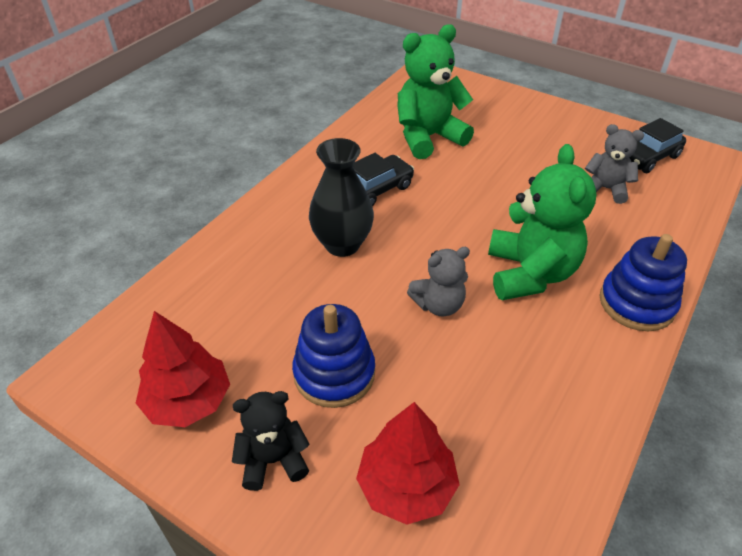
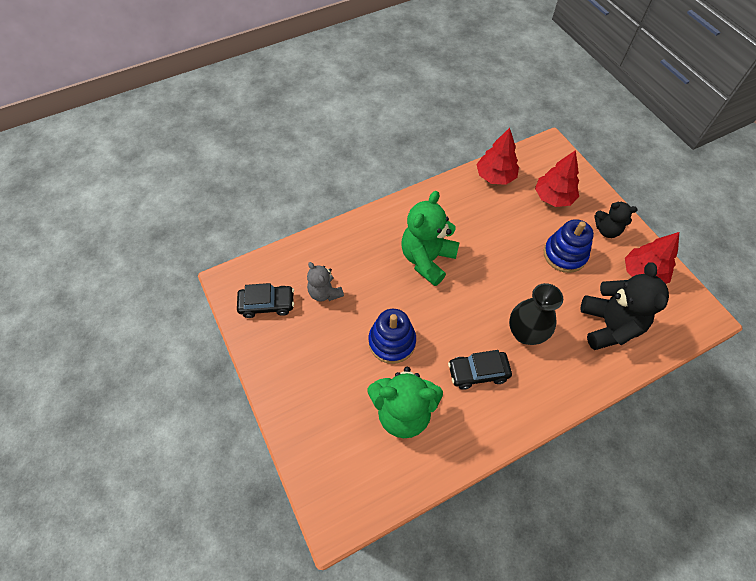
camera: 150 degrees left, 15 degrees up
(231, 298) = (609, 325): none -> black teddy bear
(438, 305) = (491, 265): grey teddy bear -> none
(547, 478) = (495, 176): none -> red tree
(636, 303) = (388, 218): blue stacking toy -> blue stacking toy (392, 342)

